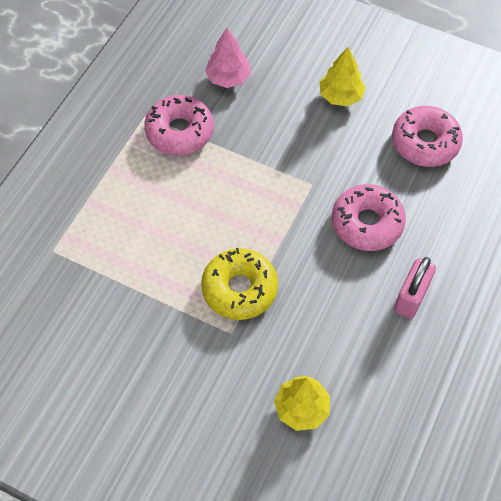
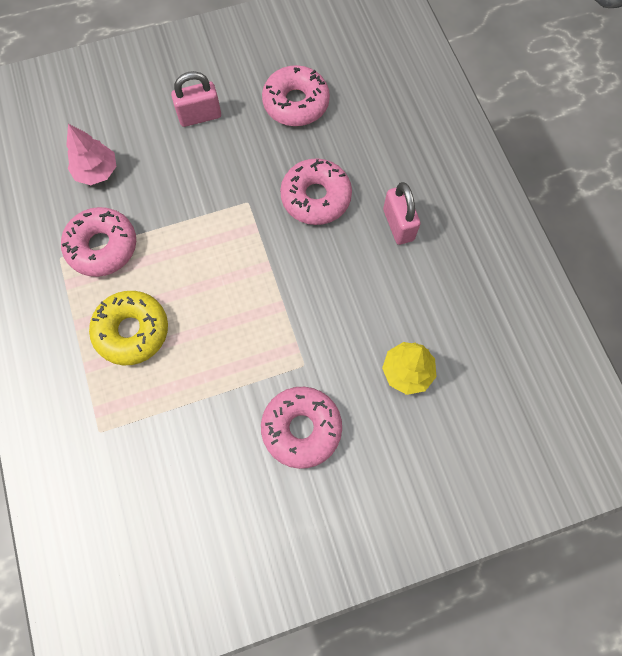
camera: 45 degrees left, 10 degrees up
(182, 374) = (301, 428): none -> pink donut
(239, 289) = (276, 327): yellow donut -> yellow donut (132, 331)
(341, 96) = (200, 116): yellow tree -> pink padlock

